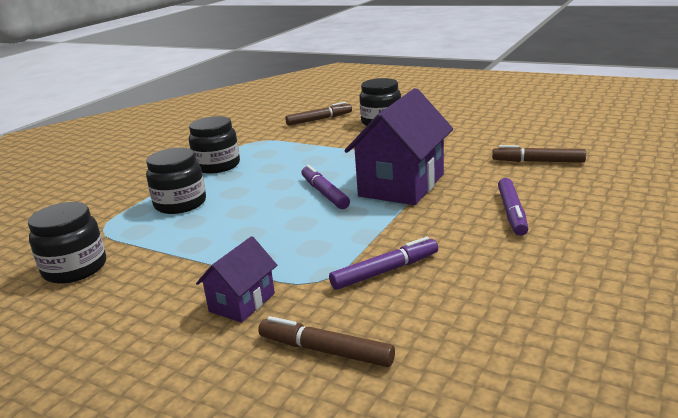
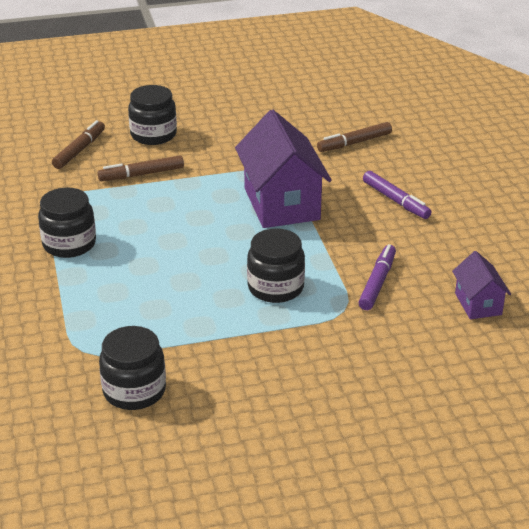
camera: 45 degrees left, 10 degrees up
(180, 204) = (112, 297): black jar -> black jar (275, 287)
(242, 302) = (319, 348): purple house -> purple house (478, 304)
(324, 193) = (229, 235): purple marker -> none
(325, 350) = (419, 350): brown marker -> brown marker (141, 174)

